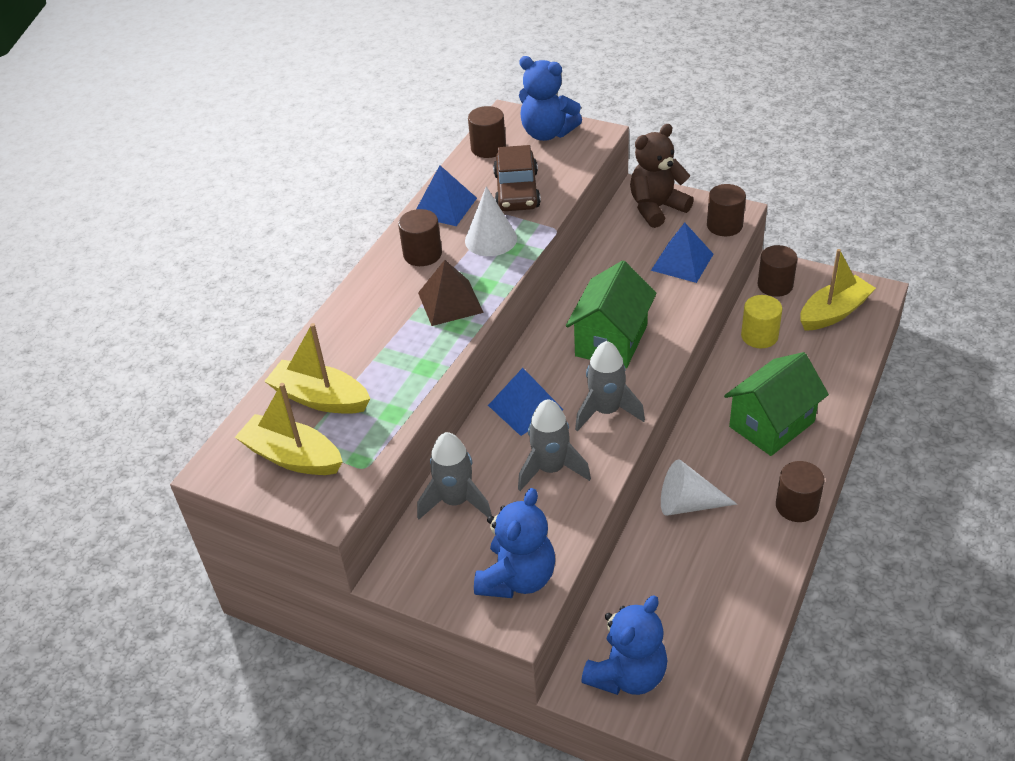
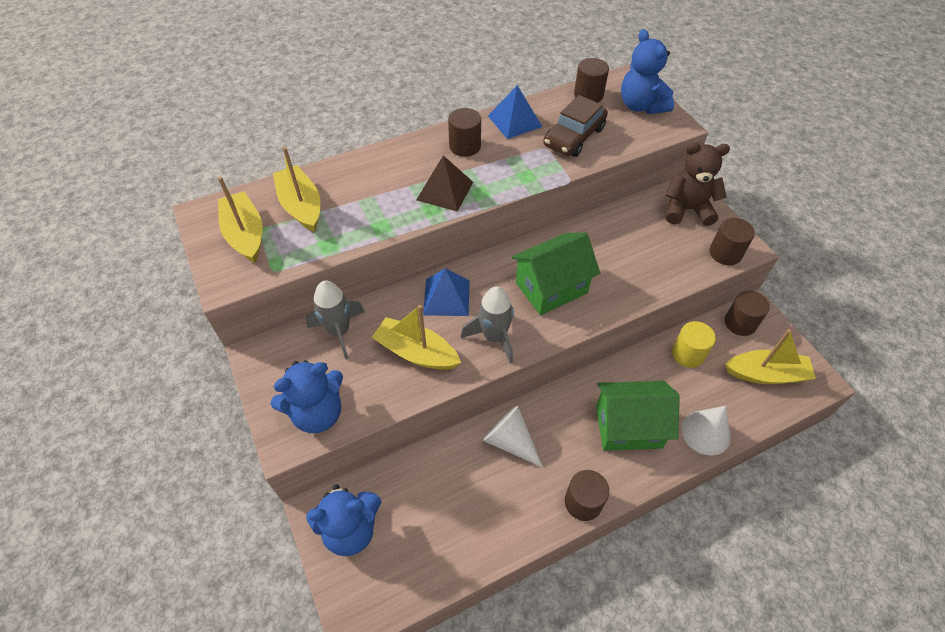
camera: 35 degrees right, 10 degrees up
(491, 239) = (519, 162): white cone -> white cone (705, 432)
(551, 469) = (416, 352): grey rocket -> yellow boat
(682, 262) = (663, 261): blue pyramid -> none

